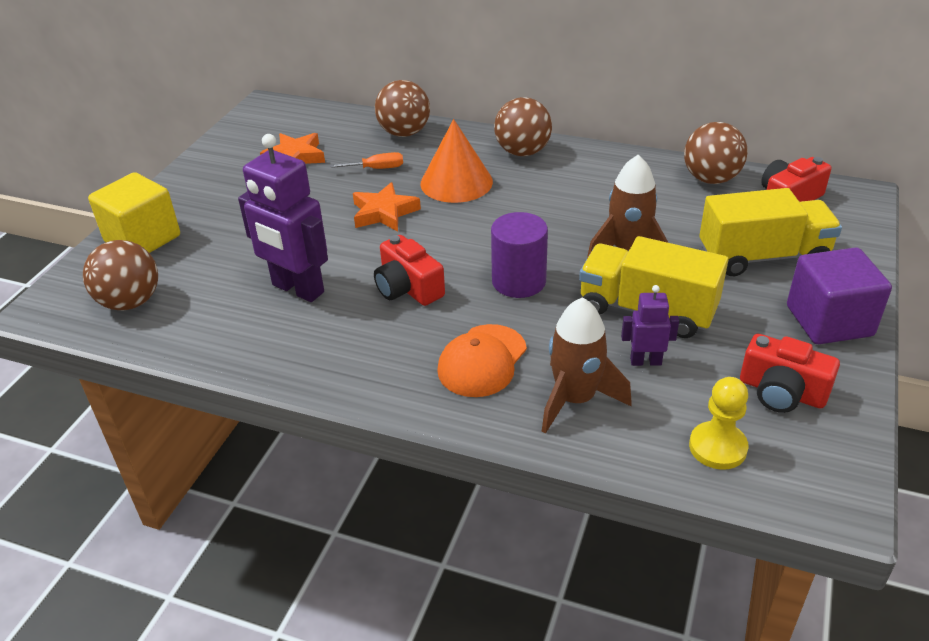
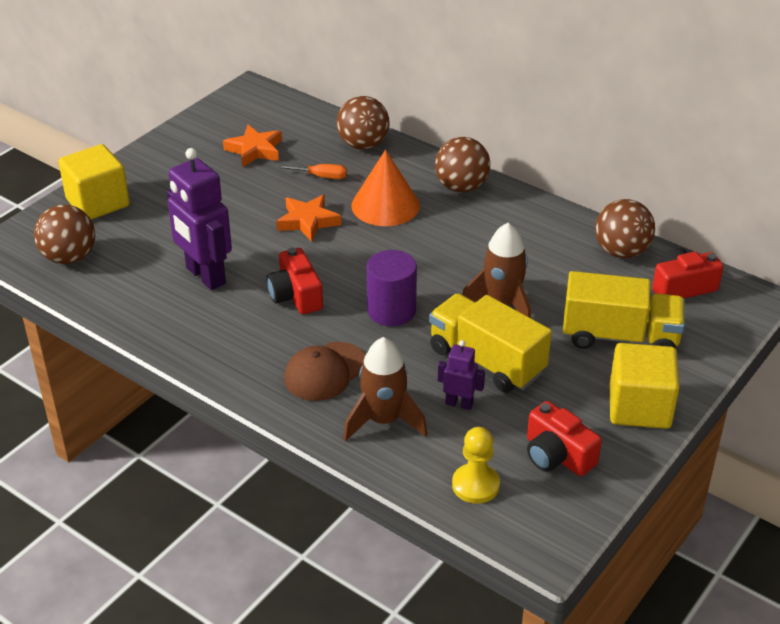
camera: 15 degrees right, 0 degrees up
(482, 361) = (325, 372): orange cap -> brown cap
(829, 321) = (639, 407): purple cube -> yellow cube

